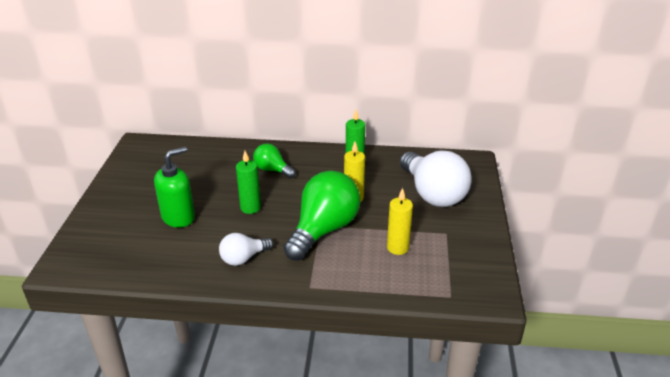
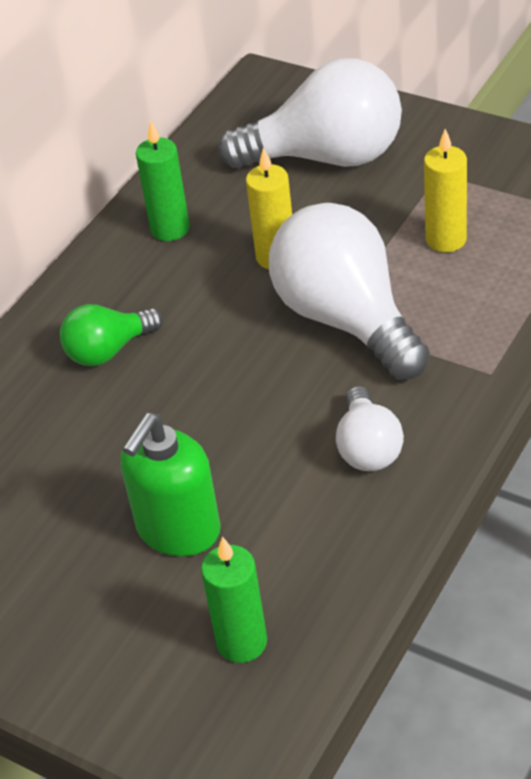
camera: 60 degrees left, 10 degrees up
(178, 217) = (178, 530): green soap dispenser -> green soap dispenser turned 135 degrees counterclockwise
(250, 208) = (216, 409): green candle -> green candle (242, 642)
(324, 230) = (346, 319): green light bulb -> white light bulb

